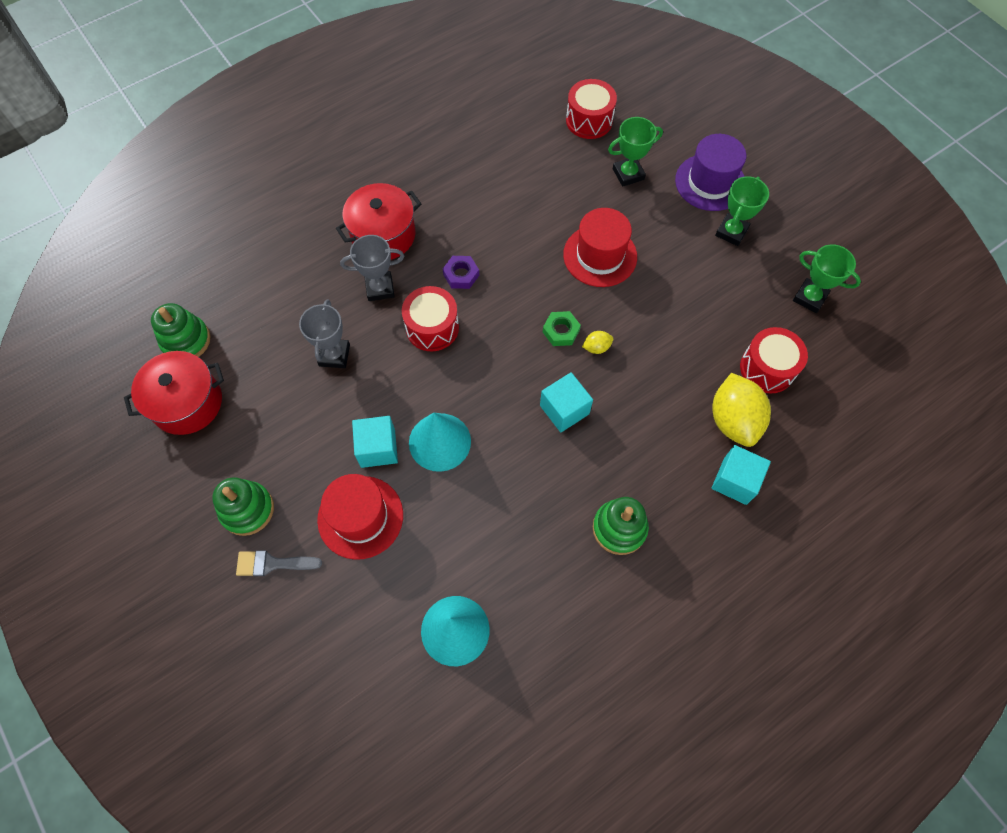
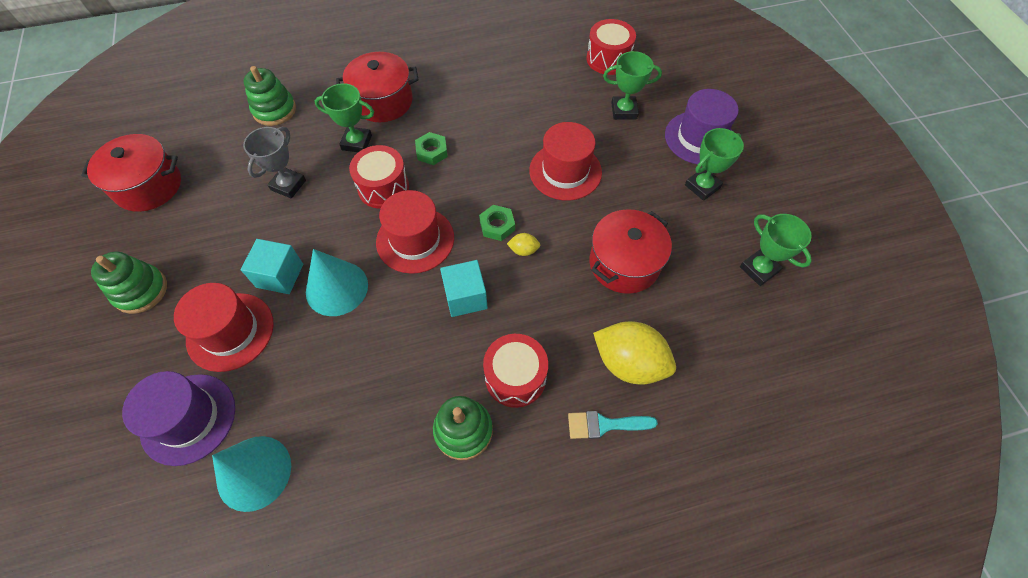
camera: 20 degrees right, 5 degrees down
(186, 340) = (178, 137): green stacking toy -> green stacking toy (274, 110)
(272, 564) = (132, 346): grey brush -> none
(367, 607) = (188, 418): none -> purple hat
(380, 288) = (356, 142): grey trophy -> green trophy
(461, 275) = (432, 152): purple nut -> green nut
(490, 370) = (415, 240): none -> red hat
(692, 330) = (624, 263): none -> red pot
(733, 420) = (629, 363): yellow lemon -> yellow lemon turned 75 degrees counterclockwise
(735, 481) = (604, 425): turquoise cube -> turquoise brush
(767, 368) = (686, 323): red drum -> red drum (515, 377)

